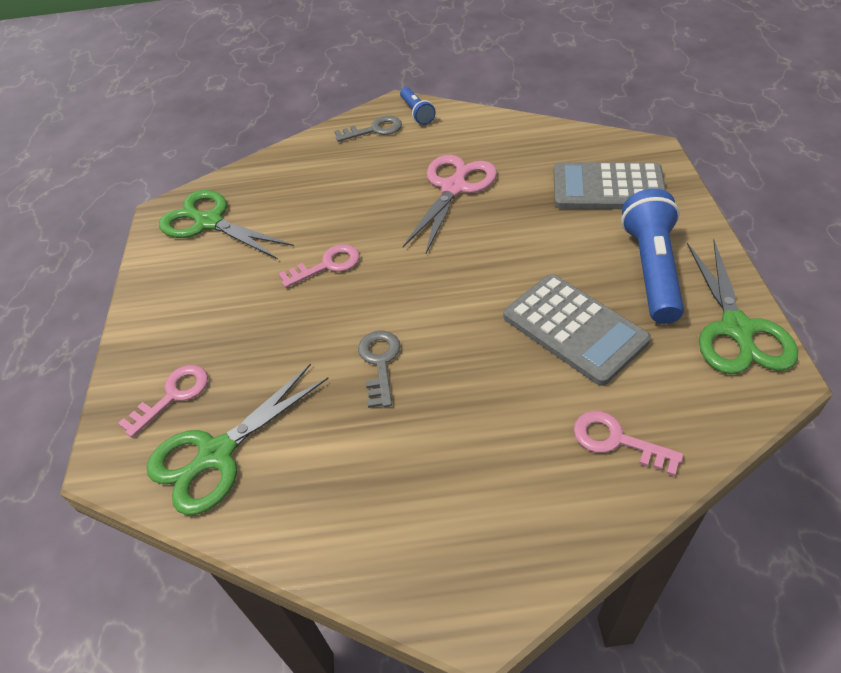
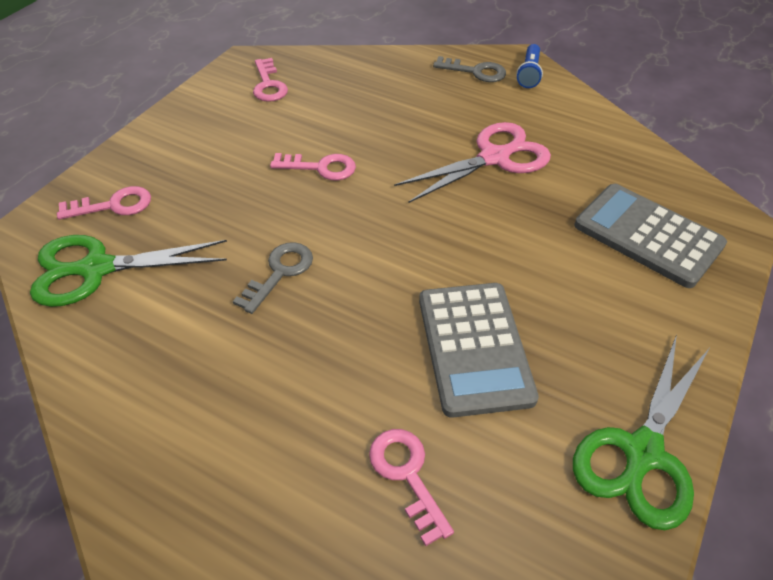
camera: 30 degrees right, 0 degrees up
(209, 222) = (268, 85): green scissors -> pink key
(651, 269) = (611, 339): blue flashlight -> none

